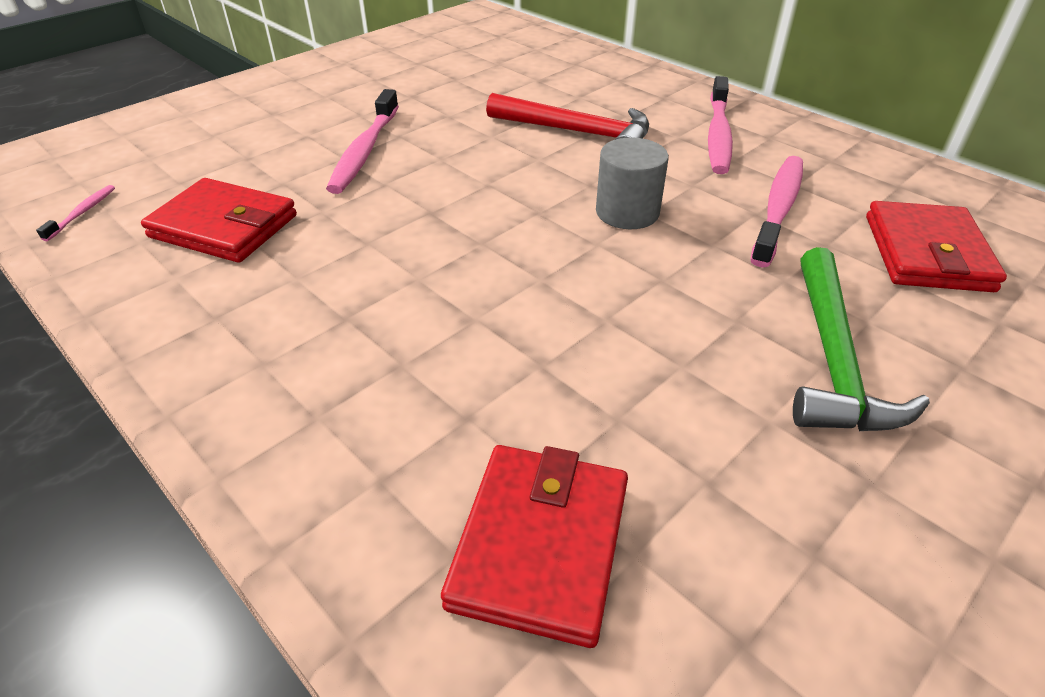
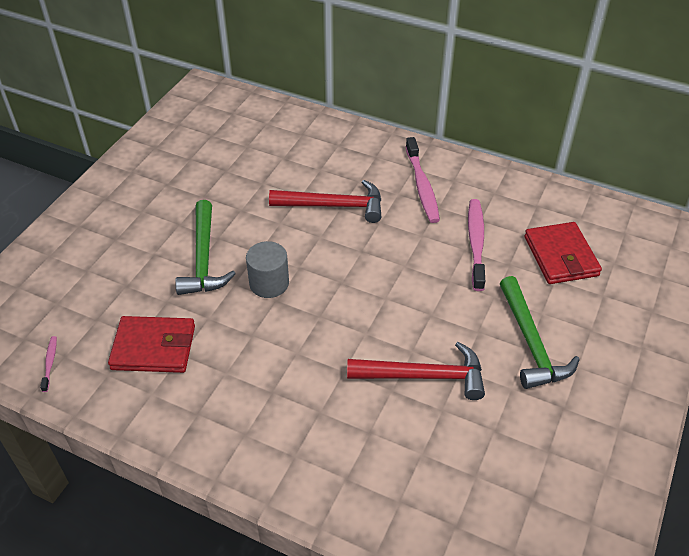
camera: 20 degrees left, 5 degrees up
(365, 151) = (203, 258): pink toothbrush -> green hammer
(540, 545) = (434, 485): red wallet -> none
(610, 360) = (424, 376): none -> red hammer
(627, 212) = (392, 269): grey cylinder -> grey cylinder (269, 283)

